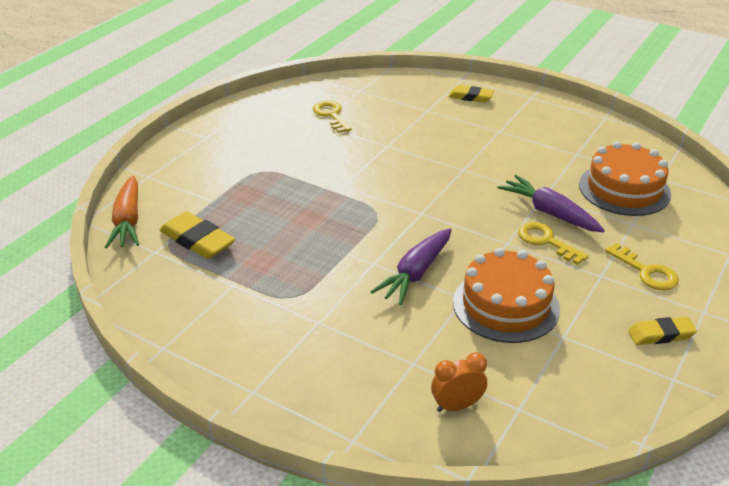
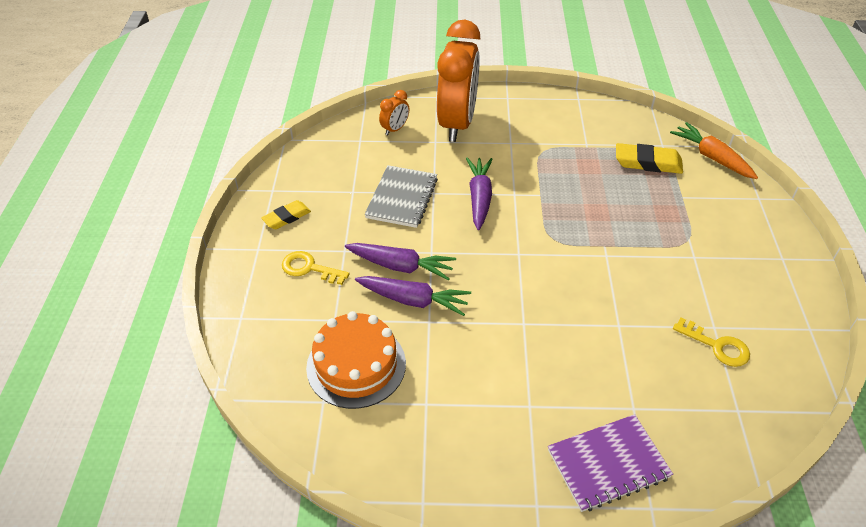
camera: 150 degrees right, 10 degrees up
(362, 378) = (457, 124): none -> orange clock
(470, 97) = (608, 464): yellow eraser -> purple notebook
(506, 305) = (402, 198): orange cake -> grey notebook
(546, 241) = (401, 266): yellow key -> purple carrot

